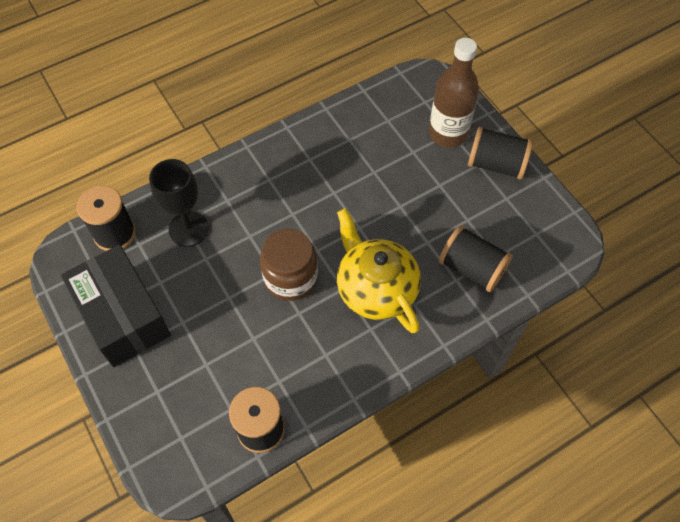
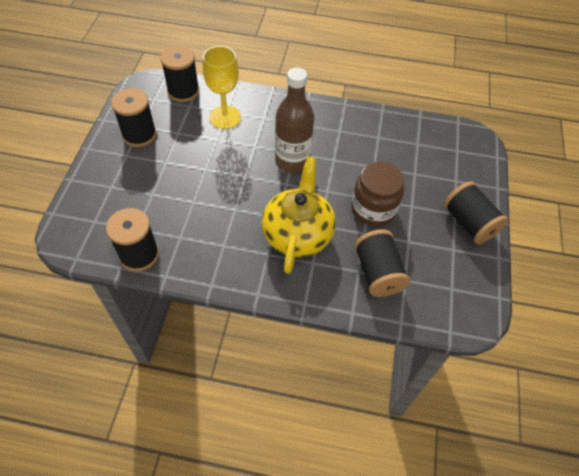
camera: 40 degrees right, 5 degrees down
(123, 315) = (139, 135): black box -> black spool
(188, 229) = (225, 117): black goblet -> yellow goblet
(290, 278) = (252, 186): brown jar -> brown jar (373, 209)
(448, 133) = (453, 180): brown bottle -> brown bottle (292, 161)

